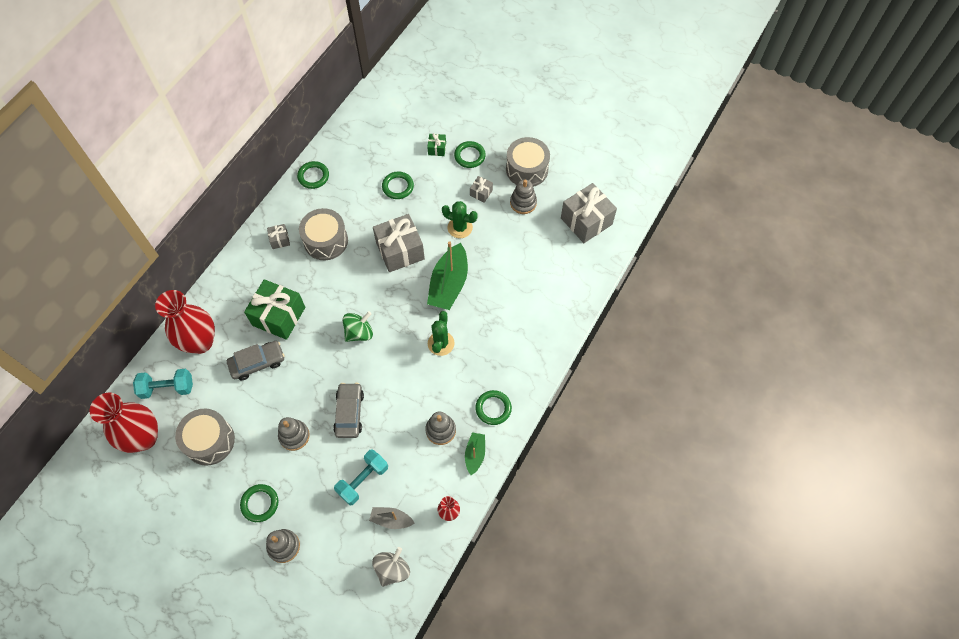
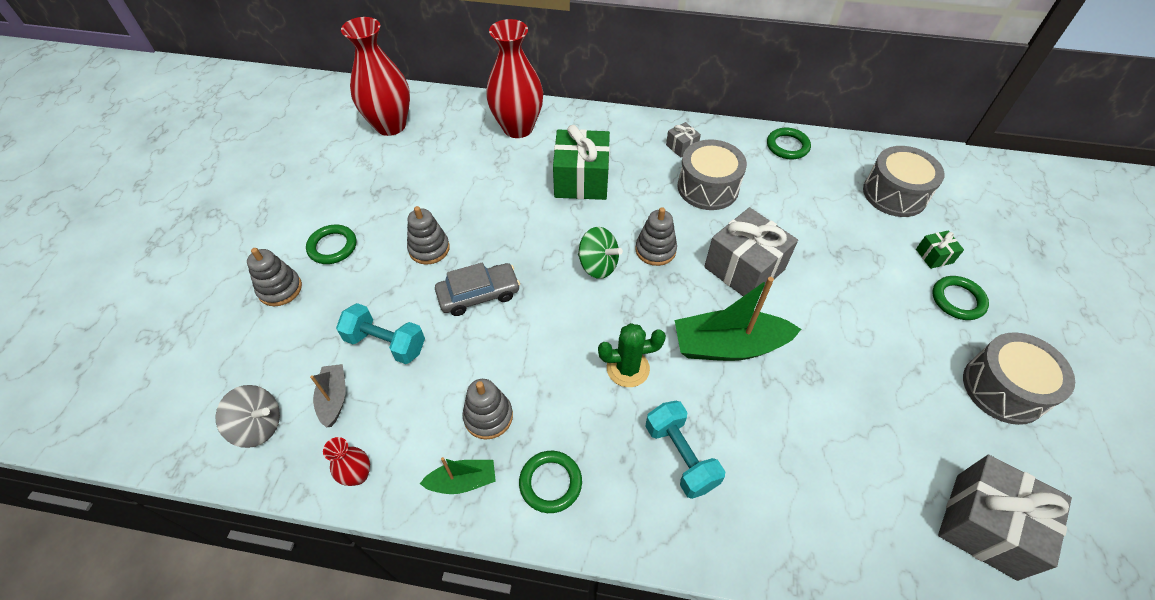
camera: 70 degrees right, 10 degrees down
(167, 388) = (453, 122): turquoise dumbbell -> turquoise dumbbell (680, 456)
(209, 441) = (401, 176): grey drum -> grey drum (894, 194)
(257, 363) = (512, 182): grey car -> none
(398, 187) = (838, 232): green ring -> none
(460, 227) = (830, 328): green cactus -> none
(481, 193) = (908, 336): grey gift -> none
(523, 203) = (938, 404): grey stacking toy -> grey stacking toy (655, 250)

